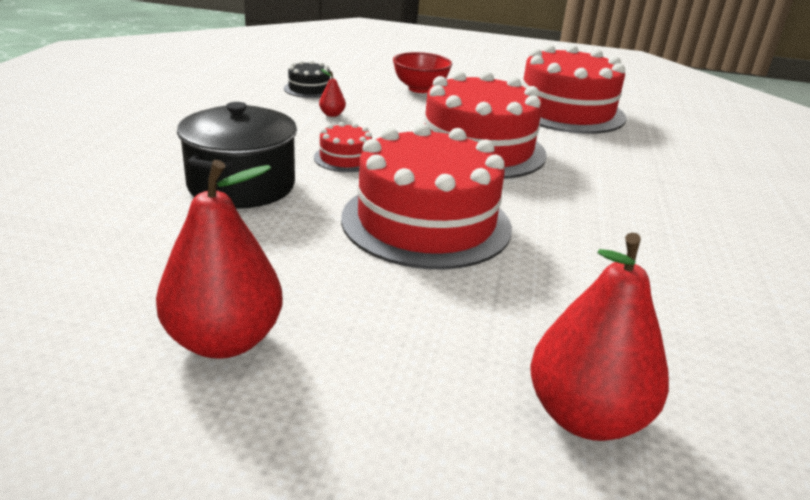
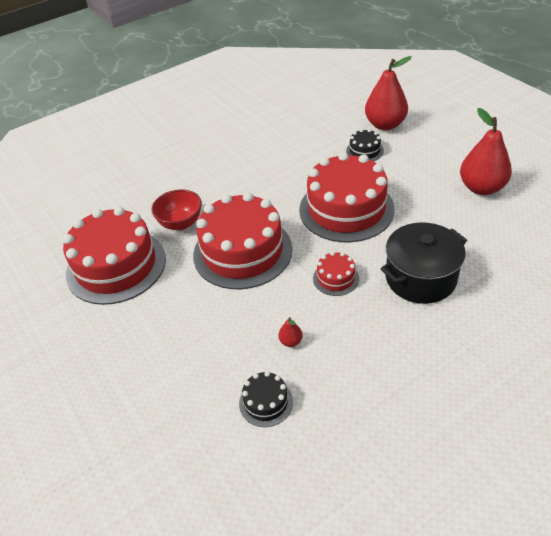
camera: 130 degrees left, 15 degrees up
(420, 89) = (170, 353): red bowl -> red bowl (181, 223)
(531, 325) = (364, 151): none -> black cake

